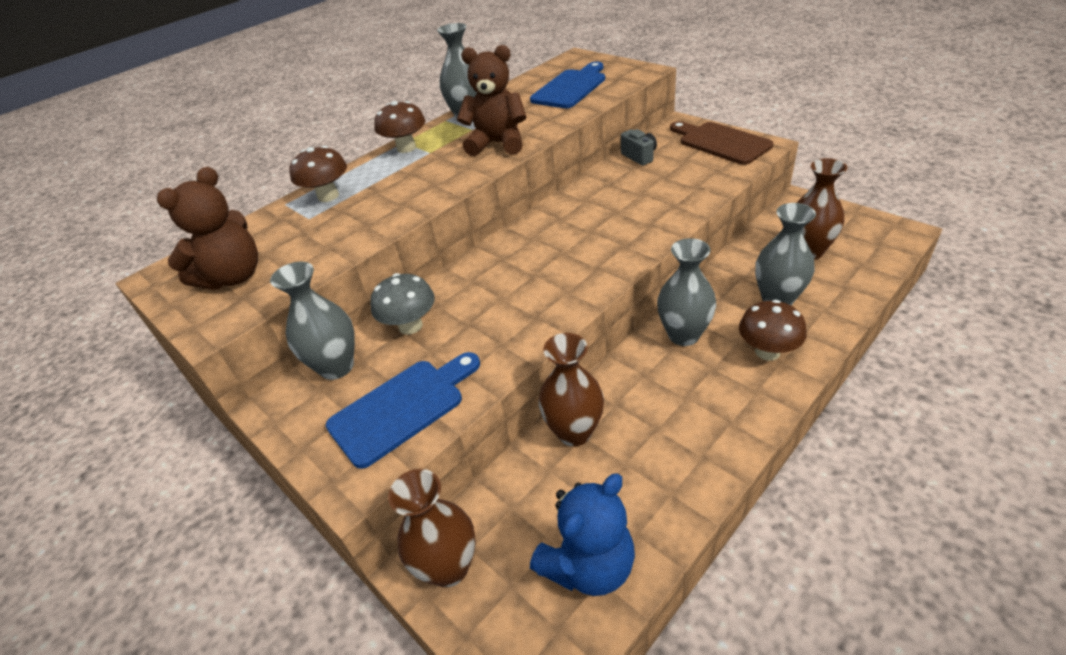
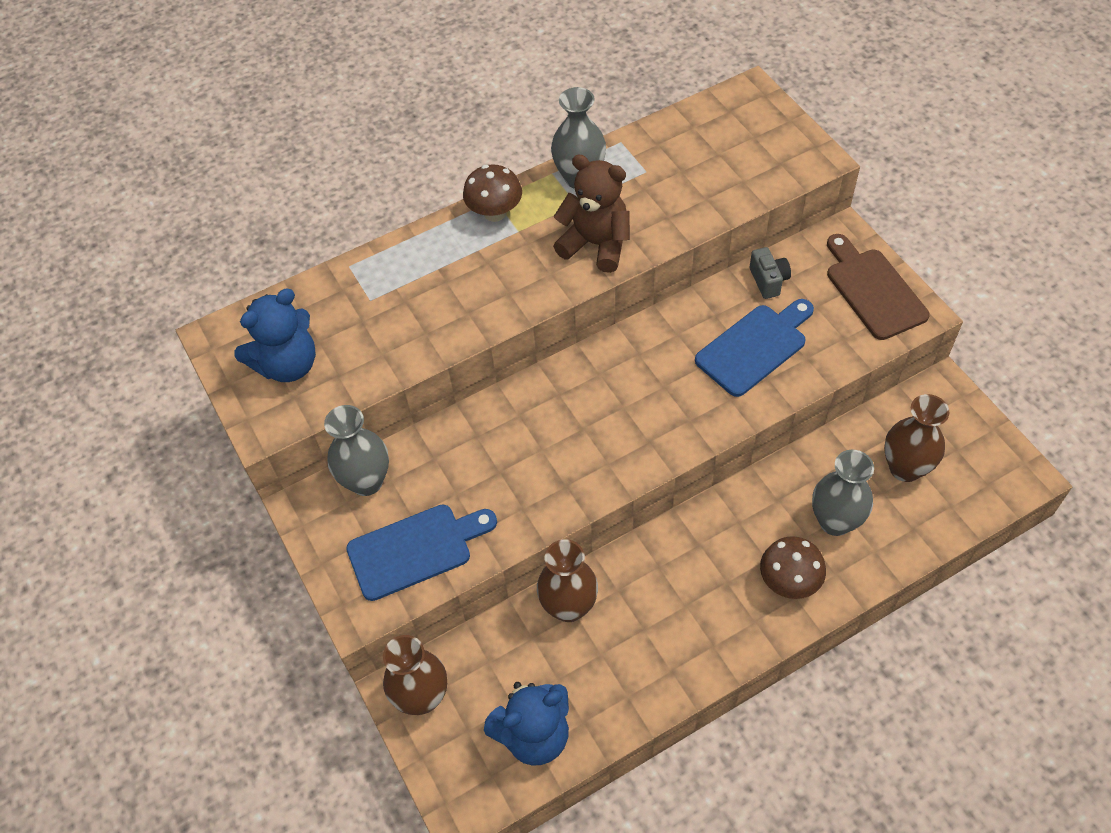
camera: 15 degrees right, 15 degrees up
(234, 277) = (288, 364): brown teddy bear -> blue teddy bear
(328, 196) = (395, 270): brown mushroom -> none
(410, 326) = (445, 454): grey mushroom -> none
(571, 87) = (717, 162): blue cutting board -> blue cutting board (755, 347)
(683, 335) = (718, 533): grey vase -> none

